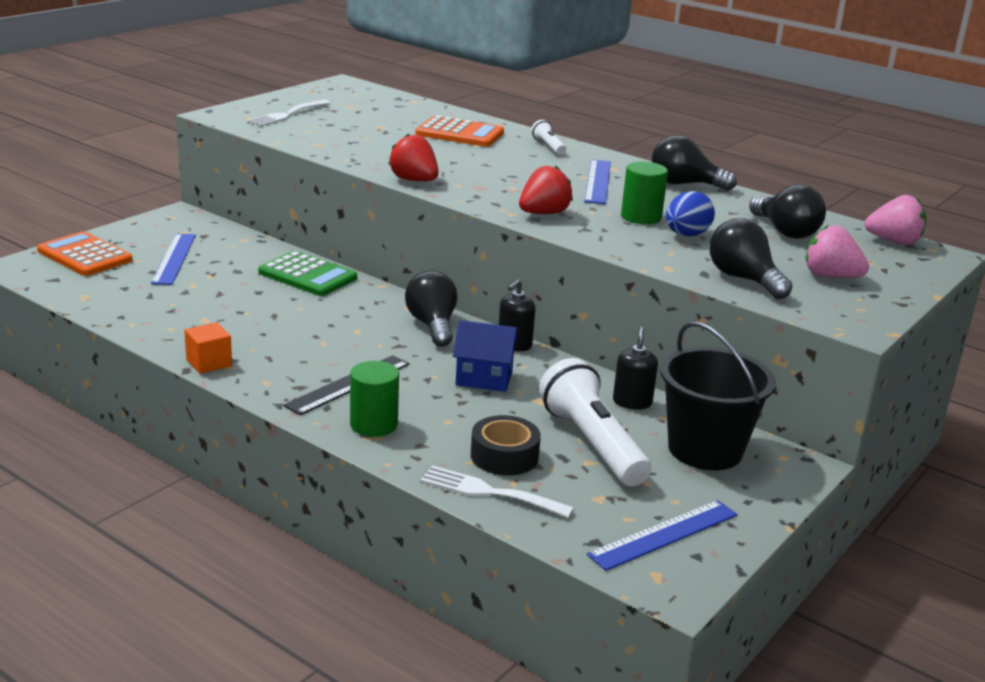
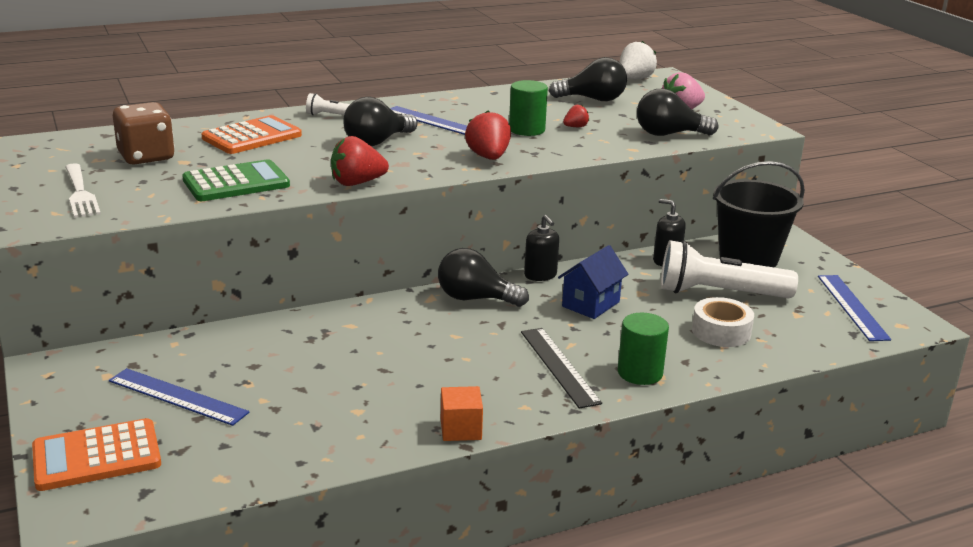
camera: 60 degrees left, 0 degrees up
(308, 275) = (308, 330): green calculator -> green calculator (236, 183)
(373, 116) = (146, 157): none -> brown dice
(489, 492) = (771, 353): white fork -> none
(504, 456) = (721, 331): black tape -> white tape
(684, 184) = (472, 99): black light bulb -> black light bulb (377, 142)
(686, 235) = (575, 127): blue egg -> red strawberry
(894, 241) = (634, 79): pink strawberry -> white strawberry

